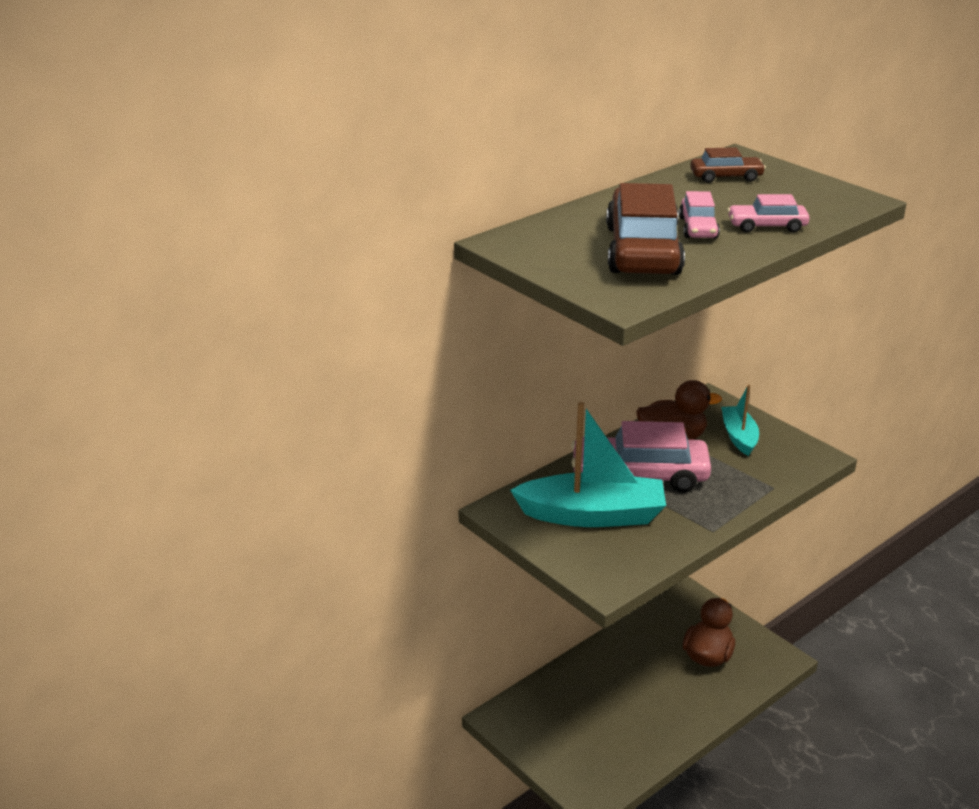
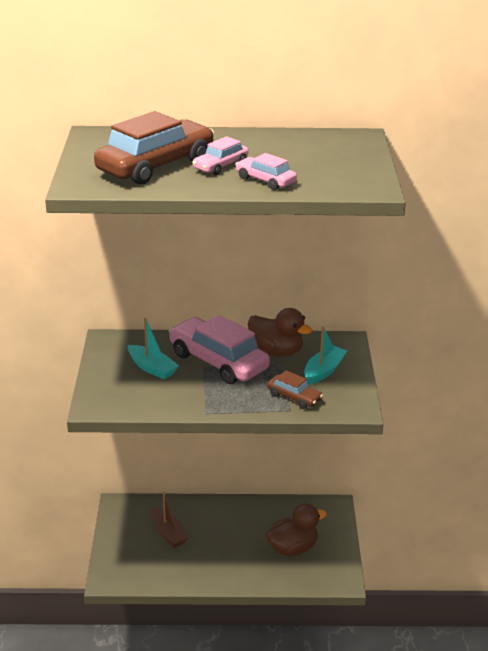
camera: 40 degrees right, 0 degrees up
(584, 714) = (168, 533): none -> brown boat
(592, 515) = (152, 368): turquoise boat -> turquoise boat, size x0.55
(726, 177) = (318, 145): brown car -> brown car (294, 397)

